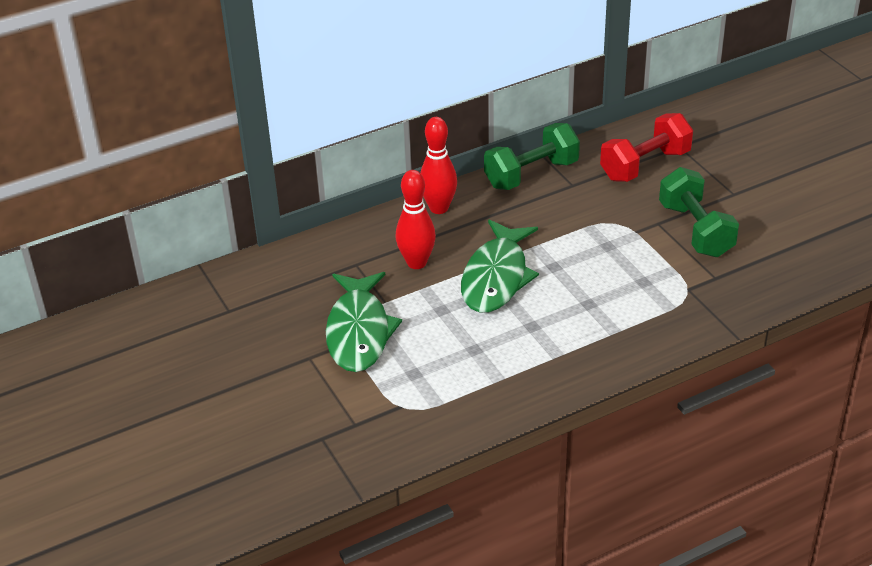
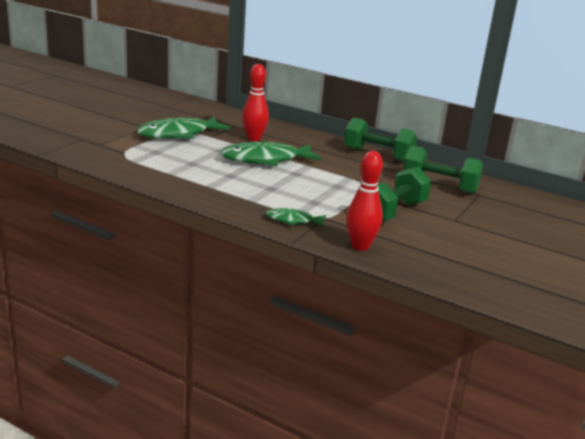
camera: 55 degrees right, 15 degrees down
(439, 208) = (310, 137): red bowling pin -> red bowling pin (360, 246)
(645, 165) = (439, 186): red dumbbell -> green dumbbell
(685, 317) = (292, 220): none -> green fish

